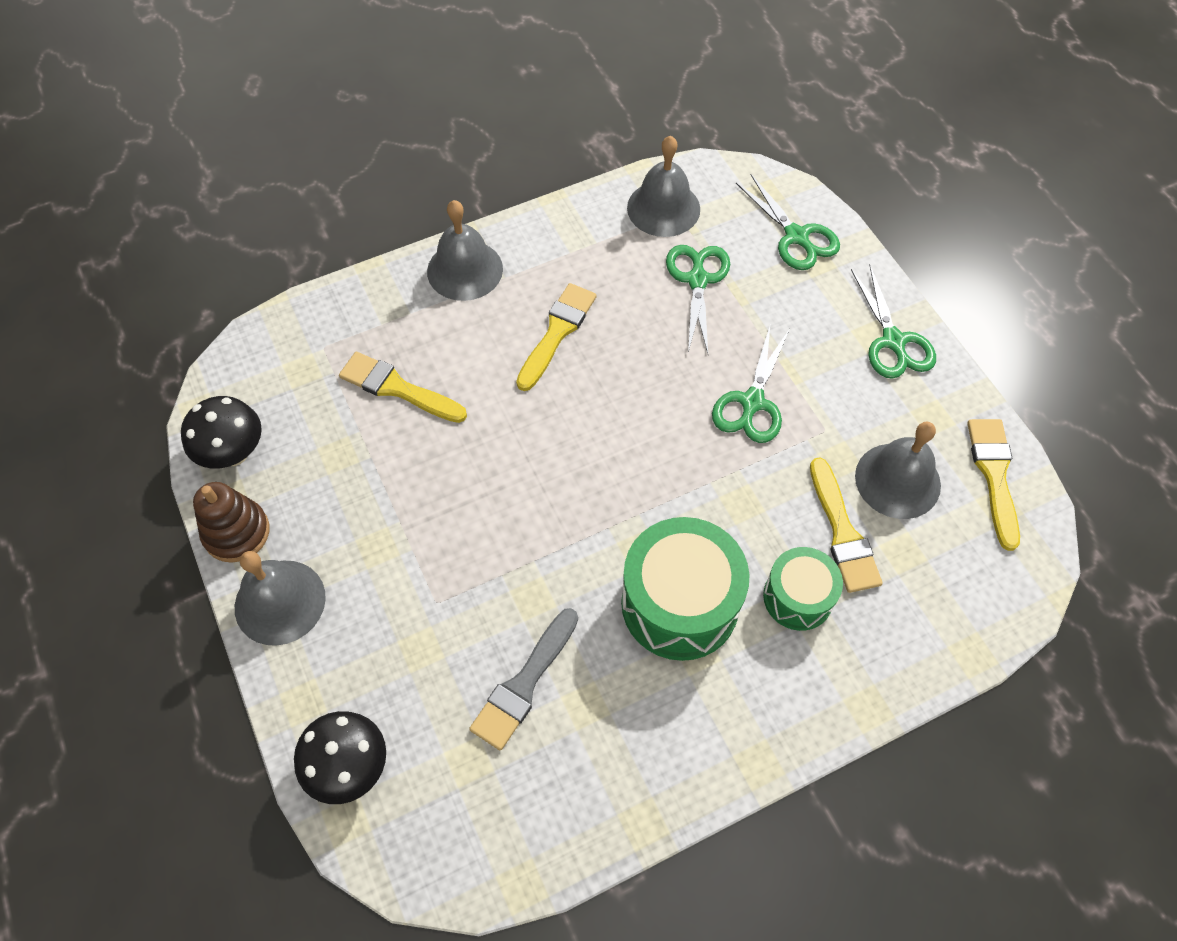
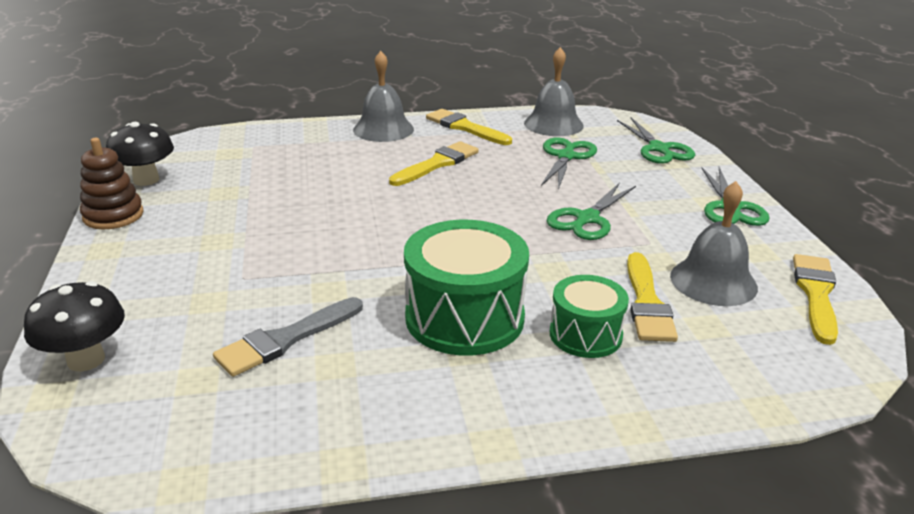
camera: 15 degrees right, 30 degrees down
(280, 602) = (114, 255): grey bell -> none
(397, 388) = (294, 170): yellow brush -> yellow brush (465, 127)

